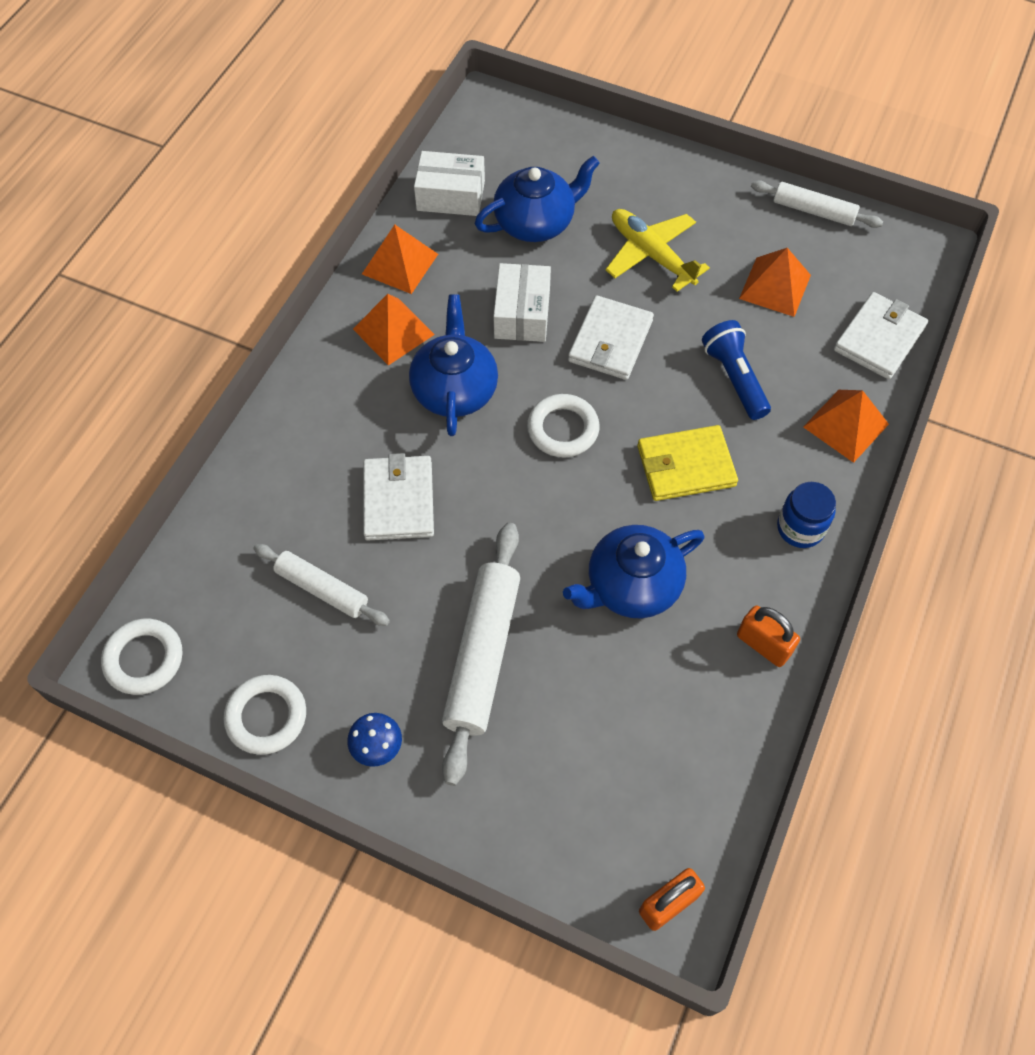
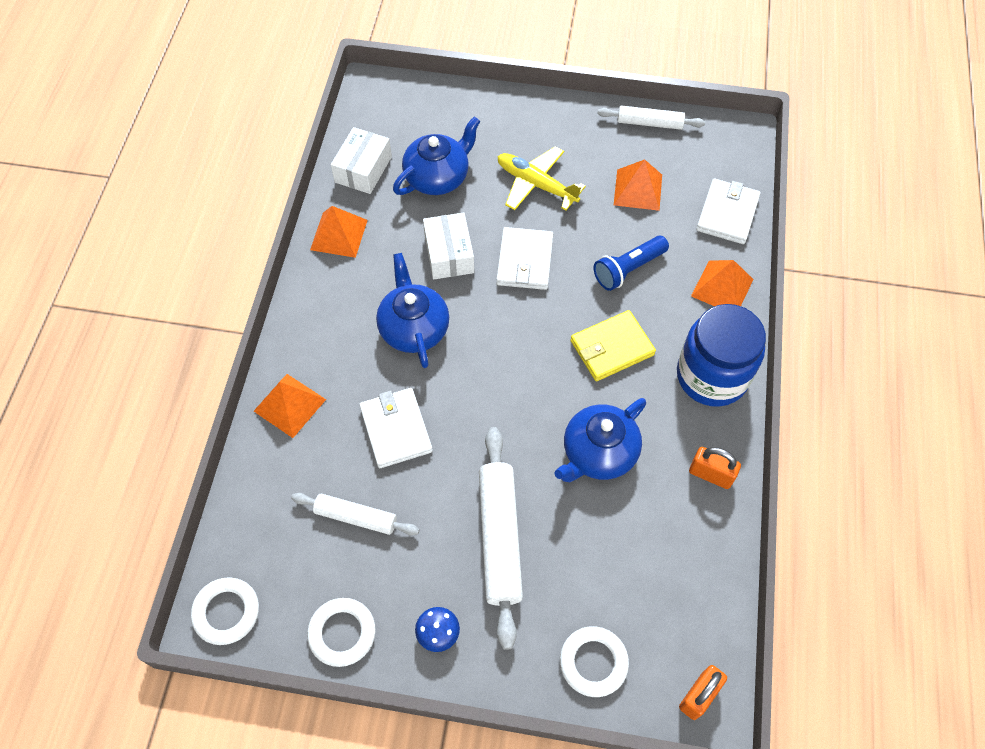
camera: 15 degrees left, 0 degrees up
(393, 331) = (350, 291): orange pyramid -> orange pyramid (289, 405)
(451, 195) = (363, 169): white box -> white box turned 60 degrees counterclockwise
(563, 429) = (508, 340): white ring -> white ring (593, 662)
(734, 378) = (628, 269): blue flashlight -> blue flashlight turned 90 degrees counterclockwise
(800, 528) = (711, 376): blue jar -> blue jar, size x1.91

